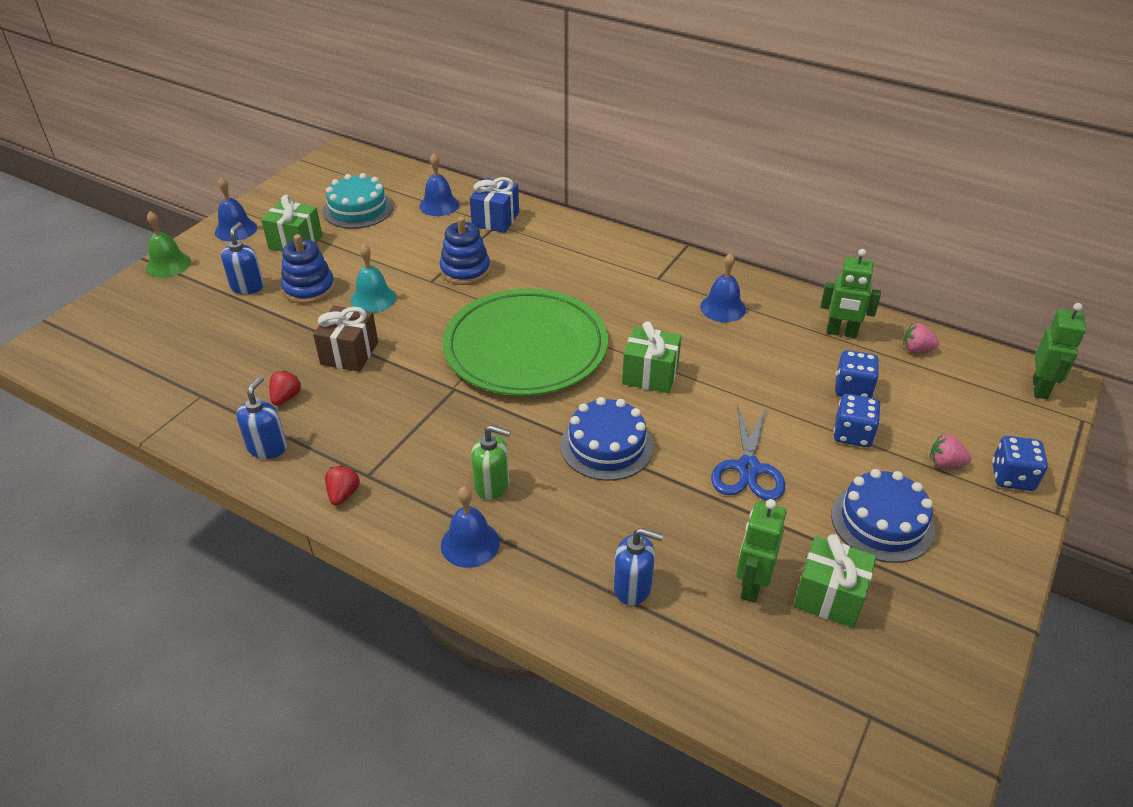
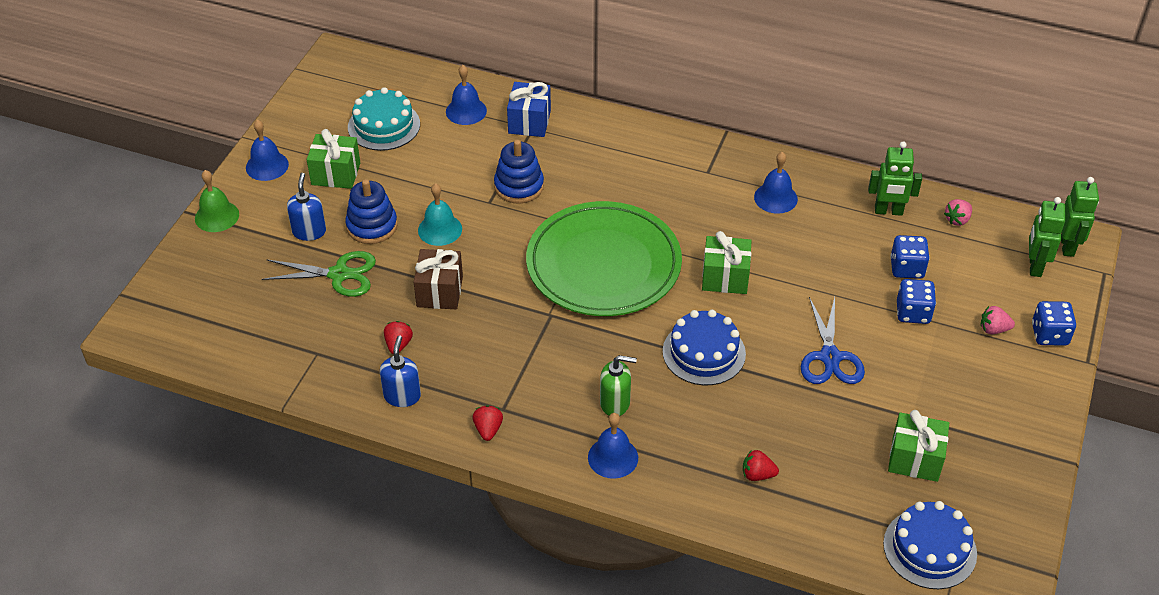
camera: 10 degrees left, 5 degrees up
(258, 327) = (339, 274): none -> green scissors
(633, 587) = (757, 475): blue soap dispenser -> red strawberry
(751, 586) = (852, 459): green robot -> green robot (1034, 266)
(882, 522) = (948, 390): blue cake -> blue cake (929, 548)
(916, 349) = (957, 220): pink strawberry -> pink strawberry turned 45 degrees counterclockwise

